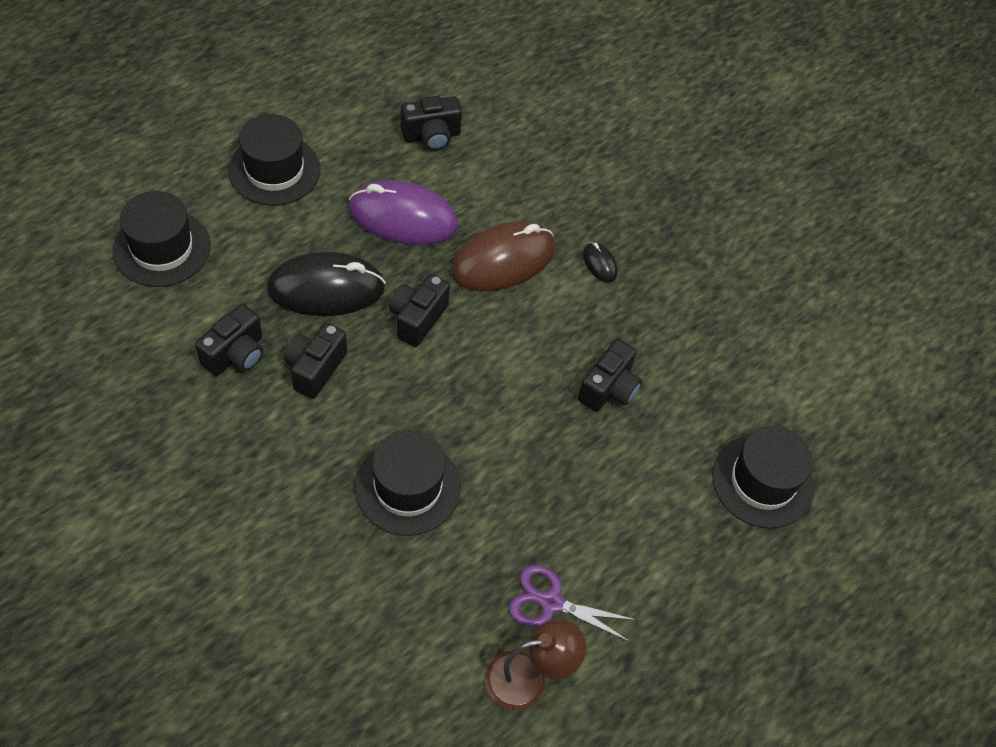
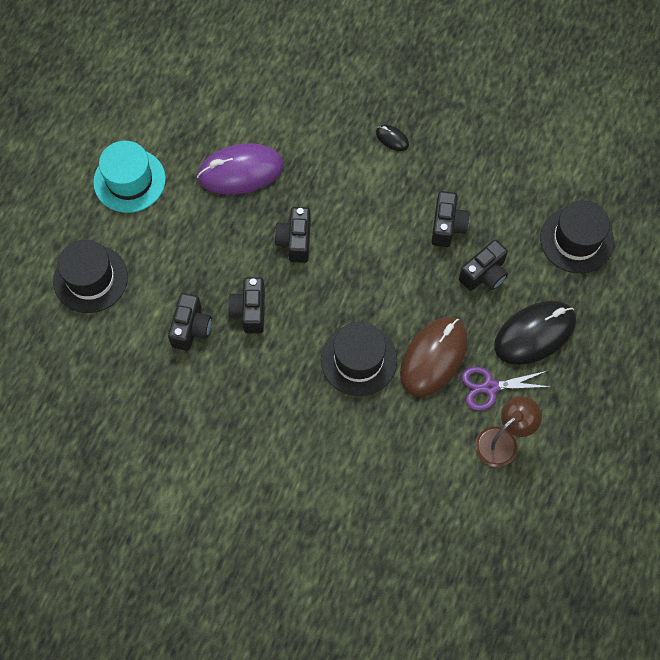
camera: 20 degrees left, 10 degrees up
(274, 170) = (129, 180): black hat -> turquoise hat
(326, 288) = (221, 250): black mouse -> black mouse (534, 334)
(431, 136) = (222, 99): black camera -> black camera (484, 274)
(503, 260) = (327, 169): brown mouse -> brown mouse (433, 357)

